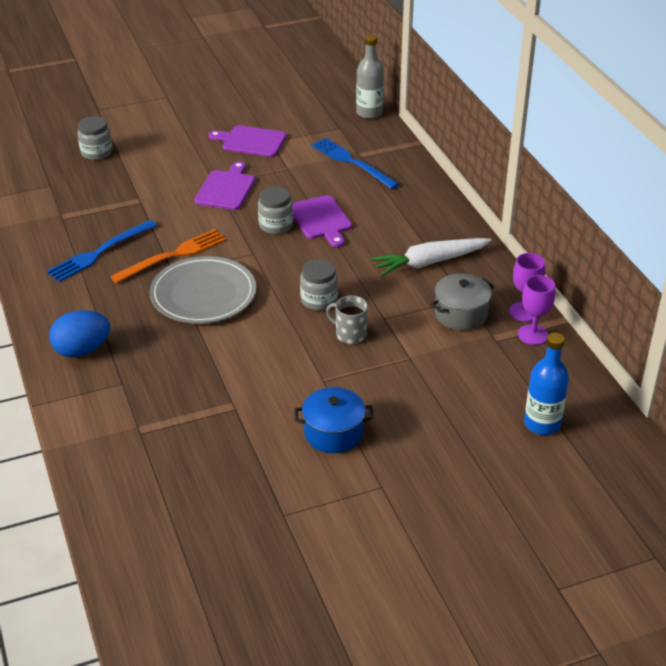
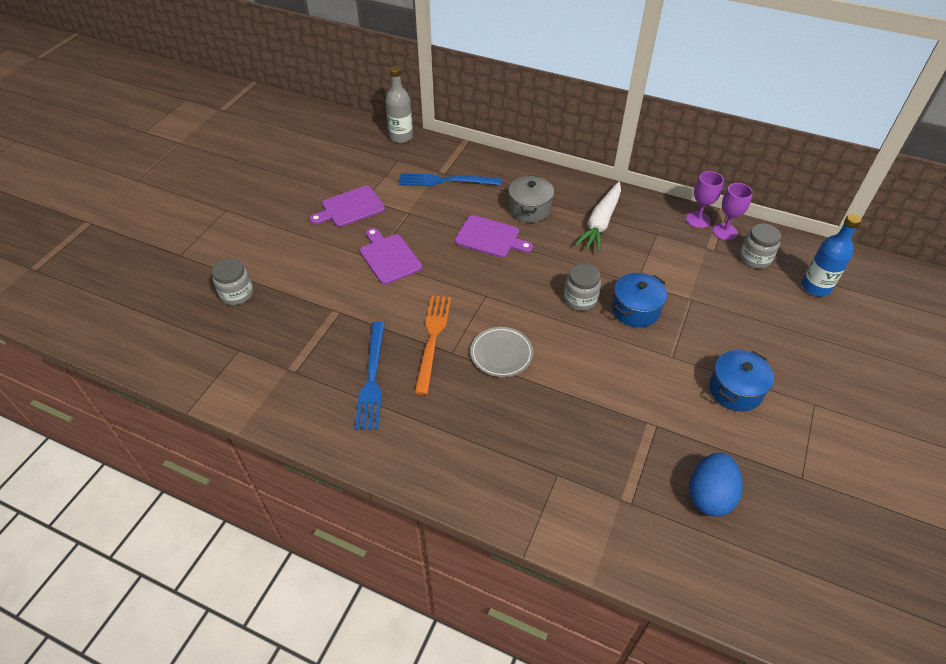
camera: 45 degrees left, 10 degrees up
(82, 350) = (487, 473): blue egg -> blue egg (709, 495)
(203, 294) = (501, 354): grey plate -> grey plate, size x0.61
(276, 225) = (467, 262): grey jar -> grey jar (755, 258)
(350, 334) = (635, 310): grey mug -> blue pot
(461, 314) = (671, 246): grey pot -> grey pot (529, 209)

